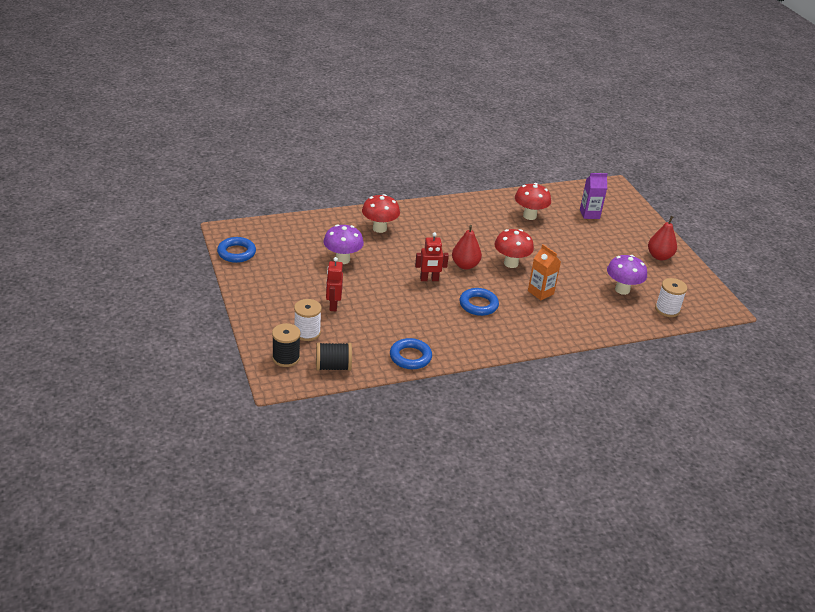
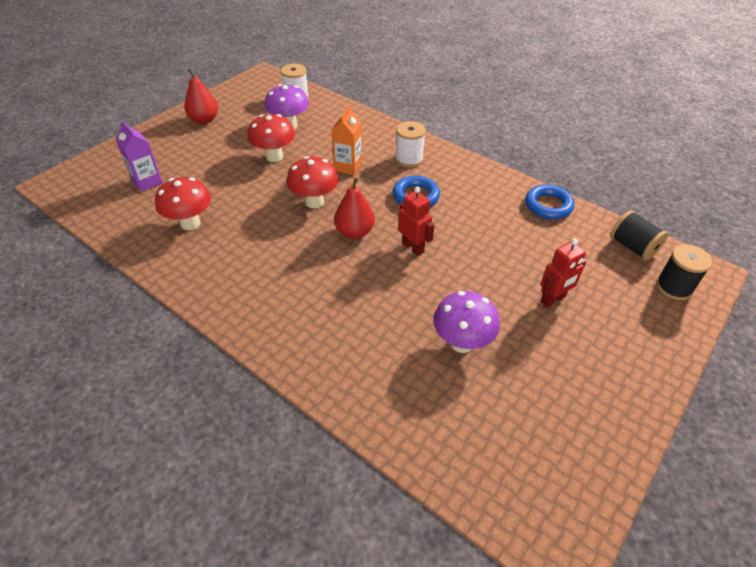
camera: 120 degrees left, 10 degrees up
(236, 253) = (588, 481): blue ring -> none
(307, 332) = (620, 294): white spool -> white spool (409, 159)
(379, 228) = (350, 346): red mushroom -> red mushroom (274, 157)

